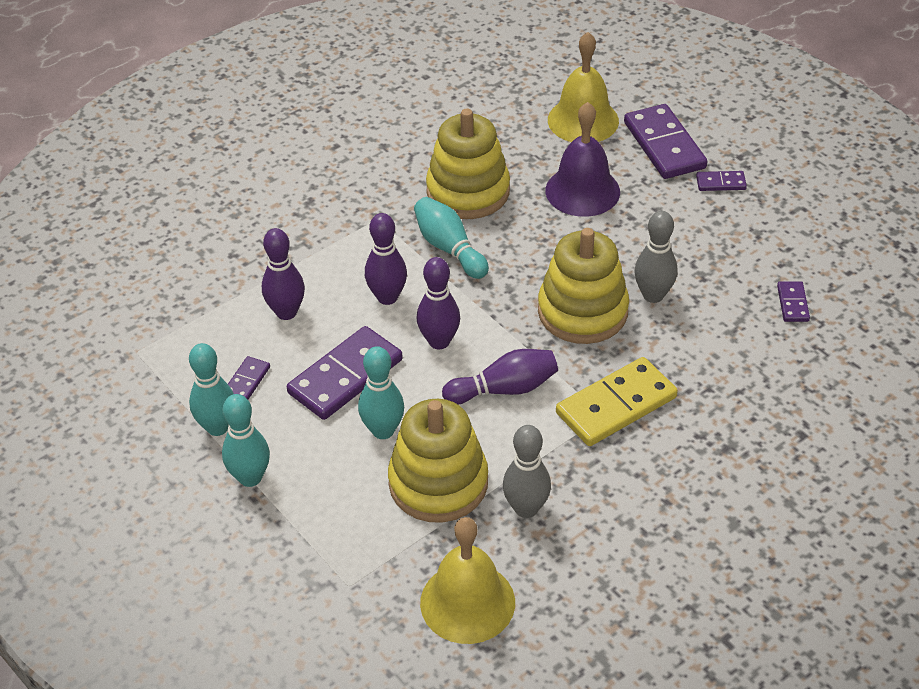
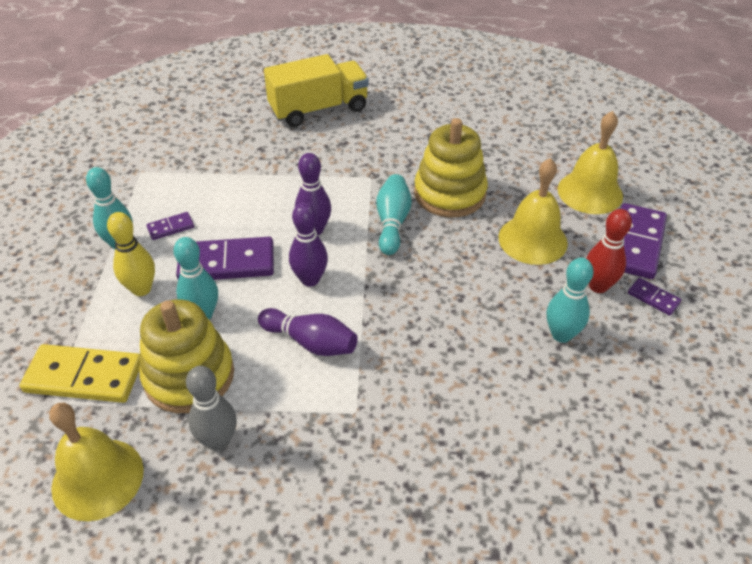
camera: 40 degrees right, 0 degrees up
(239, 181) = (318, 109): none -> yellow truck
(250, 477) = (95, 288): turquoise bowling pin -> turquoise bowling pin (561, 334)
(286, 312) = (245, 200): purple bowling pin -> none
(296, 449) = (141, 289): none -> yellow bowling pin
(582, 191) = (532, 240): purple bell -> yellow bell
(582, 311) = (431, 325): yellow stacking toy -> none
(616, 405) = (373, 412): yellow domino -> yellow domino (84, 376)
(653, 295) = (499, 348): grey bowling pin -> none
(672, 198) = (598, 286): none -> red bowling pin
(793, 303) = (611, 434): purple domino -> none

